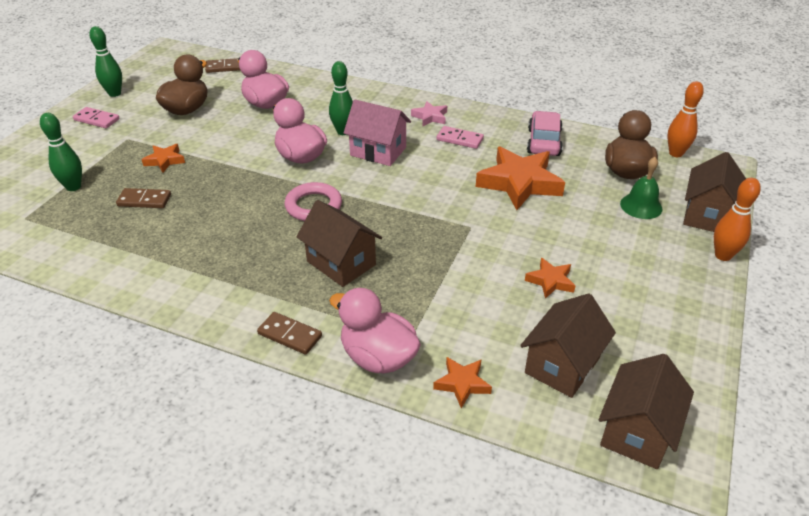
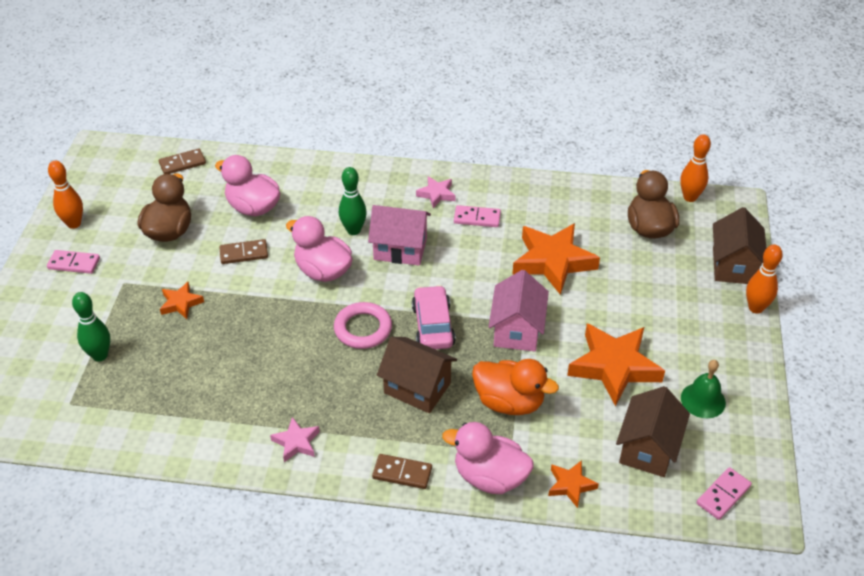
camera: 15 degrees left, 5 degrees up
(114, 94) = (74, 224): green bowling pin -> orange bowling pin
(144, 200) = (186, 357): brown domino -> brown domino (244, 253)
(202, 287) = (296, 442): none -> pink star
(427, 292) = (509, 402): none -> orange duck
(461, 232) = (517, 330): none -> pink house
(543, 142) = (561, 206): pink car -> pink car (433, 325)
(550, 281) = (614, 367): orange star -> orange star, size x2.03
(637, 431) = (723, 495): brown house -> pink domino
(641, 206) = (672, 267): green bell -> green bell (703, 400)

